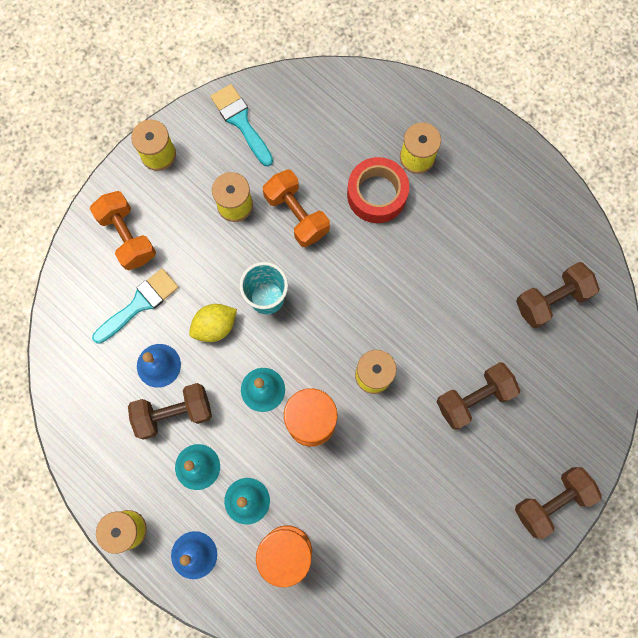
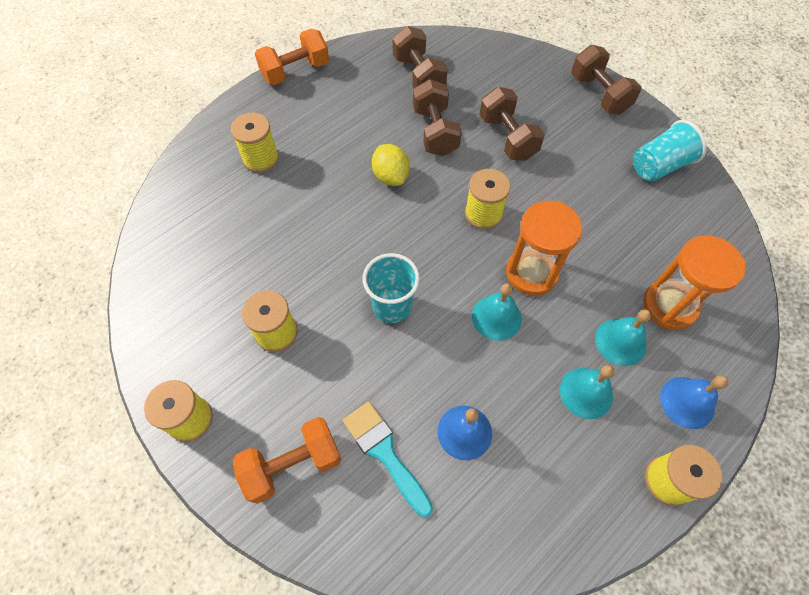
camera: 85 degrees left, 15 degrees down
(173, 413) = (523, 417): brown dumbbell -> brown dumbbell (435, 131)
(215, 326) = (420, 363): yellow lemon -> yellow lemon (391, 176)
(241, 122) = (174, 319): turquoise brush -> none
(297, 214) = (300, 269): orange dumbbell -> orange dumbbell (295, 71)
(376, 194) = (293, 195): red tape -> none
(454, 560) = (659, 166): none -> turquoise cup

